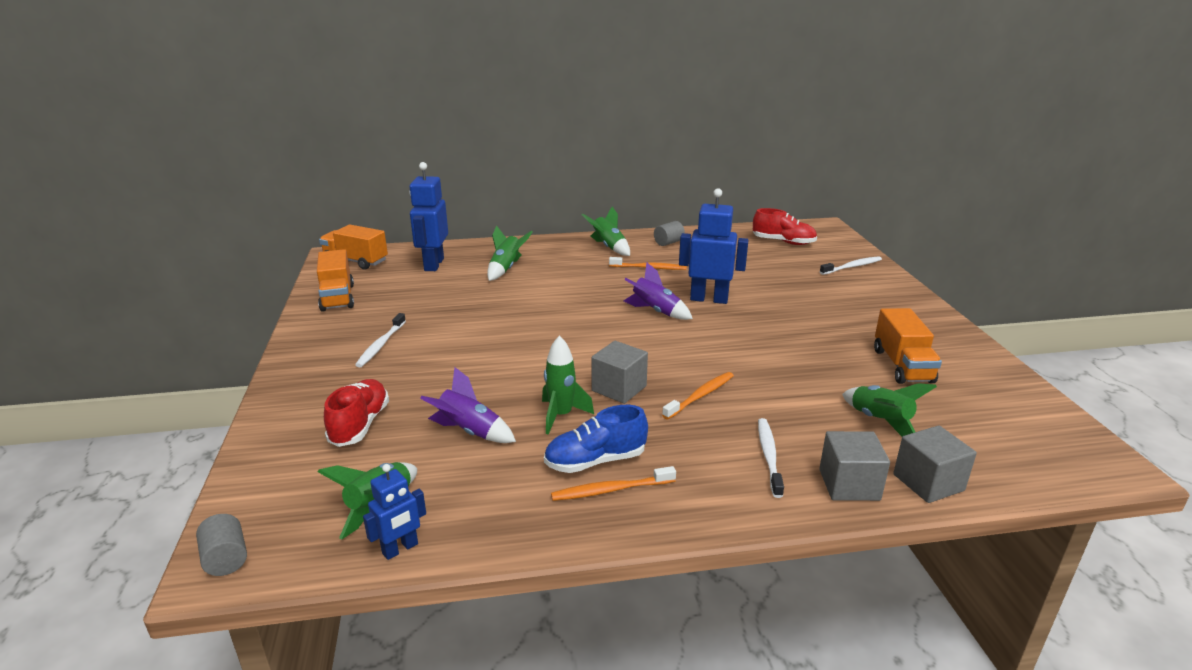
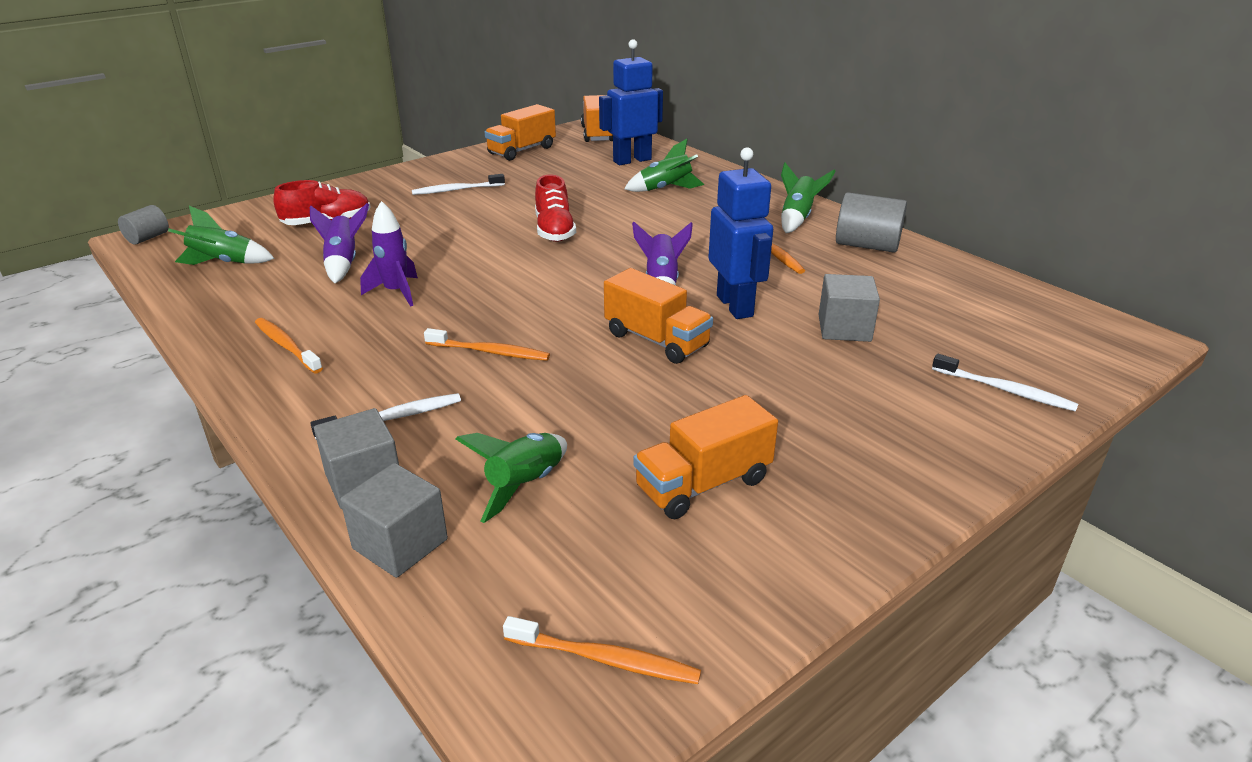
camera: 60 degrees right, 5 degrees up
(400, 549) = (174, 286): blue robot -> none
(561, 416) = (396, 292): green rocket -> purple rocket
(595, 461) = (329, 327): blue shoe -> none
(619, 388) = (468, 306): grey cube -> grey cube (844, 328)
(668, 243) = (867, 246): grey cylinder -> grey cylinder, size x1.70
(732, 334) = (656, 340): none -> orange truck
(783, 242) = (1006, 318): red shoe -> red shoe (554, 230)
(1047, 435) = (605, 659): none -> orange toothbrush

